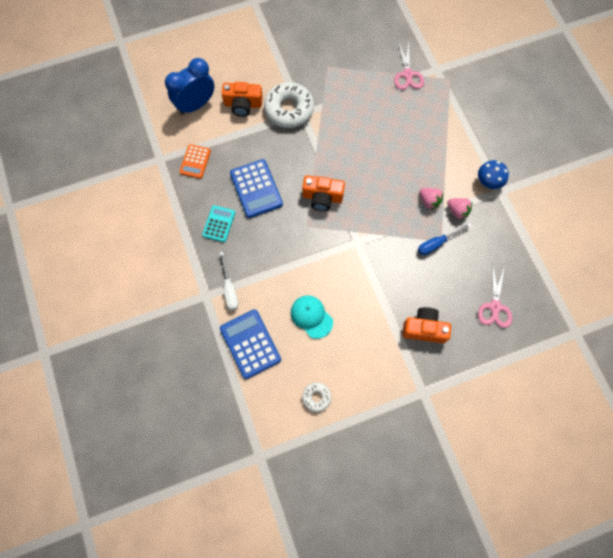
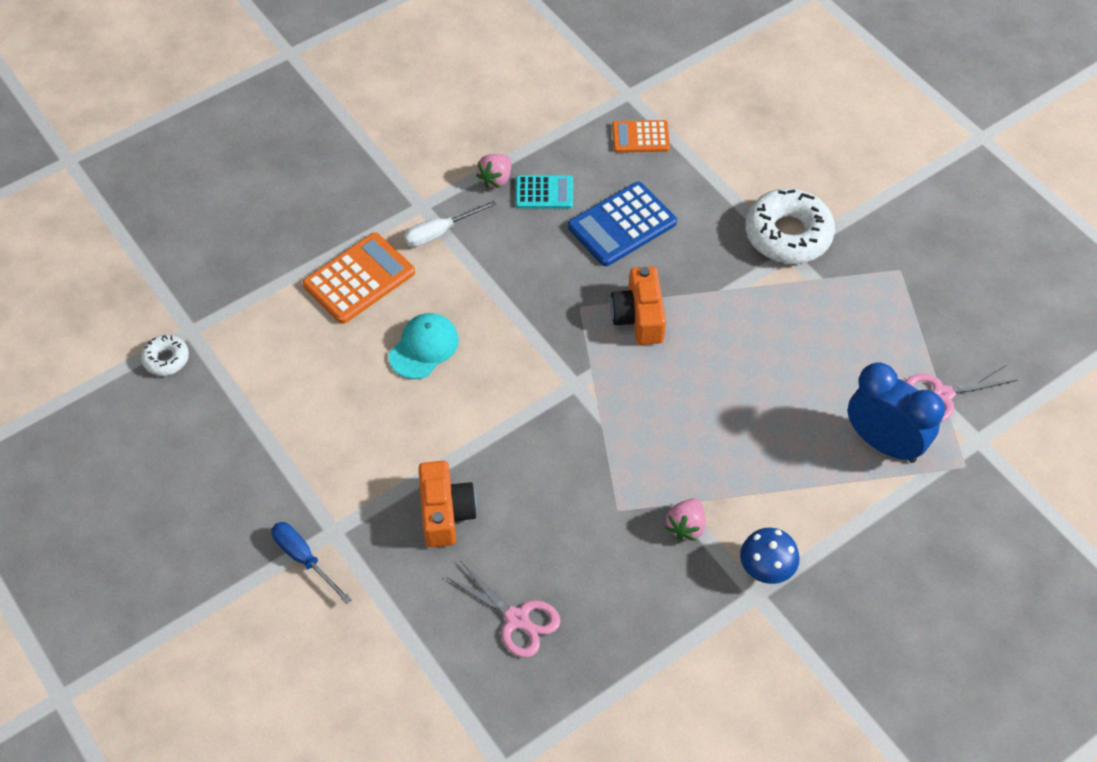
camera: 75 degrees right, 15 degrees down
(196, 105) = (742, 112): blue clock -> blue clock (883, 443)
(243, 104) = (769, 171): orange camera -> none
(250, 344) = (359, 279): blue calculator -> orange calculator
(316, 397) = (294, 382): white donut -> white donut (166, 359)
(429, 201) = (689, 477): pink strawberry -> pink strawberry (496, 179)
(437, 243) = (610, 504): blue screwdriver -> blue screwdriver (304, 559)
(495, 306) = (517, 619): pink scissors -> pink scissors turned 135 degrees counterclockwise

